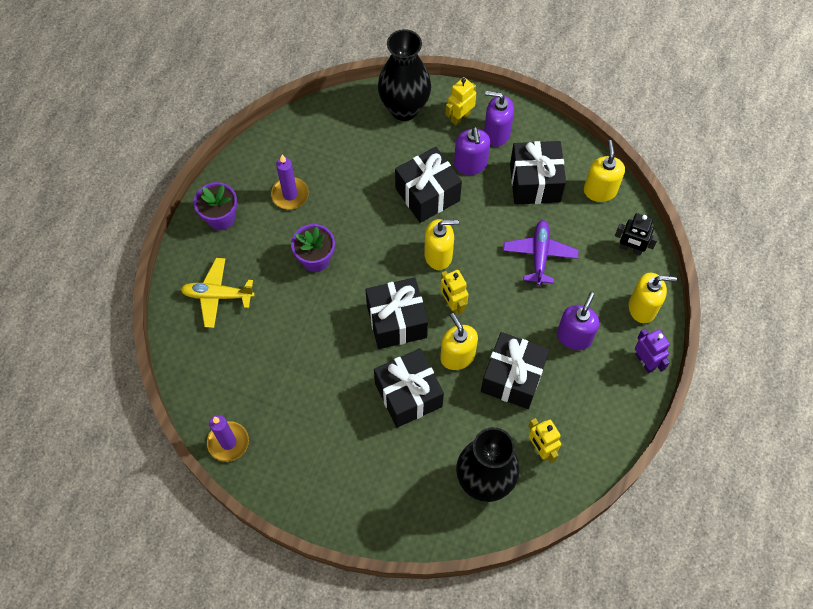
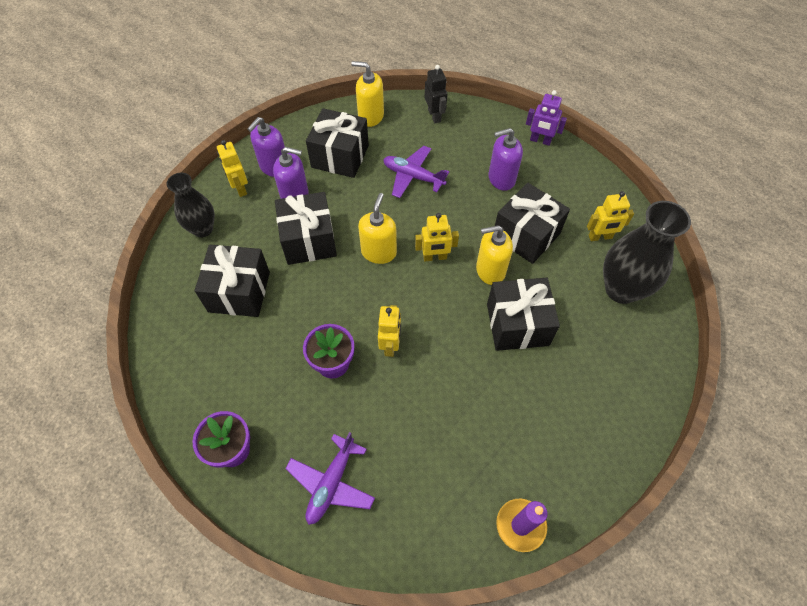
camera: 70 degrees left, 5 degrees down
(218, 295) = (331, 483): yellow plane -> purple plane
(290, 195) = (242, 365): purple candle -> none
(348, 297) = (390, 345): none -> yellow robot
(396, 321) = (435, 310): black gift -> black gift (239, 292)
(404, 108) = (203, 229): black vase -> black vase, size x0.64
(574, 336) = (501, 179): purple soap dispenser -> purple soap dispenser turned 60 degrees counterclockwise
(630, 249) = (434, 116): black robot -> black robot turned 60 degrees counterclockwise
(642, 308) = (491, 126): yellow soap dispenser -> none
(645, 361) = (540, 141): purple robot -> purple robot turned 150 degrees counterclockwise

